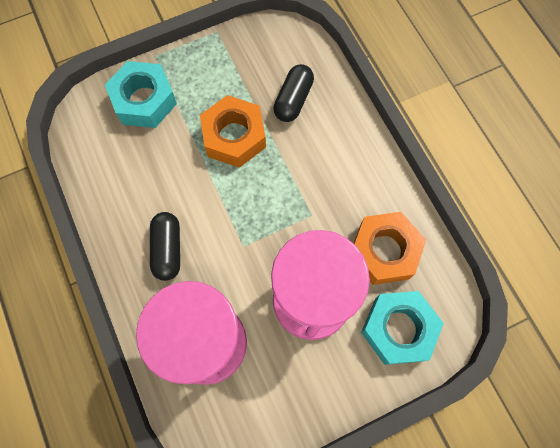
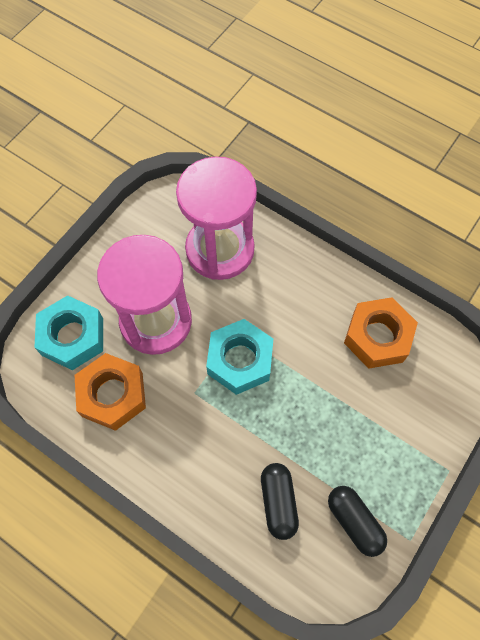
camera: 150 degrees right, 5 degrees down
(144, 100) = (419, 415): turquoise nut -> turquoise nut (240, 360)
(167, 249) = (297, 297): black capsule -> black capsule (354, 521)
(234, 136) = (310, 427): orange nut -> orange nut (377, 337)

